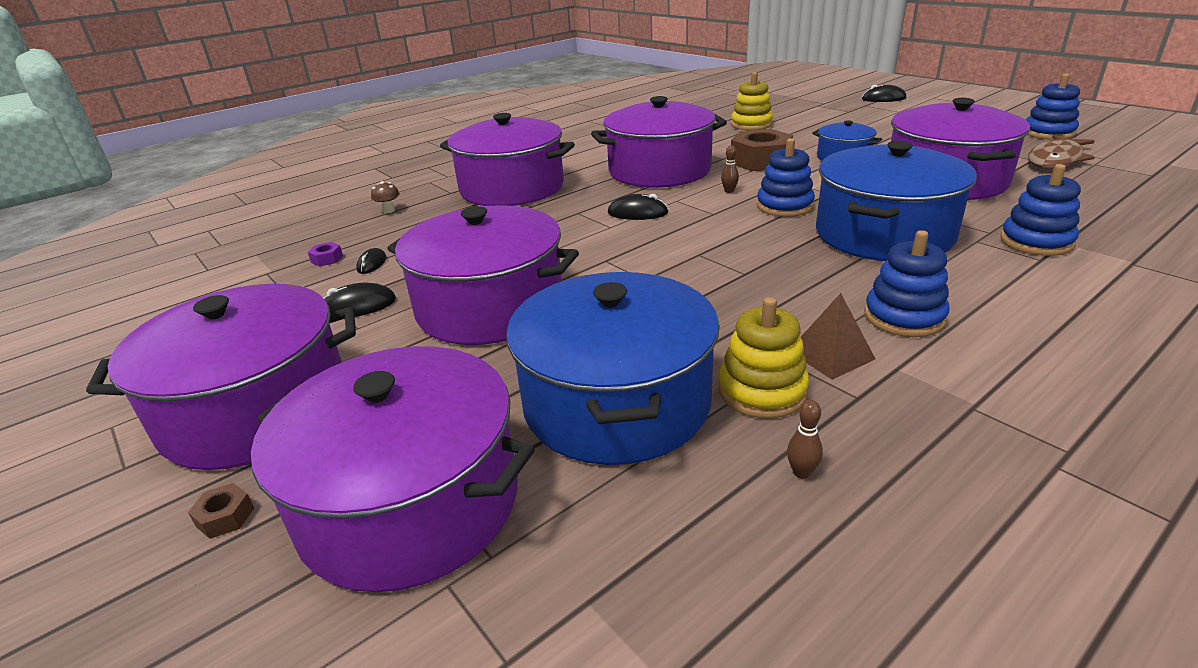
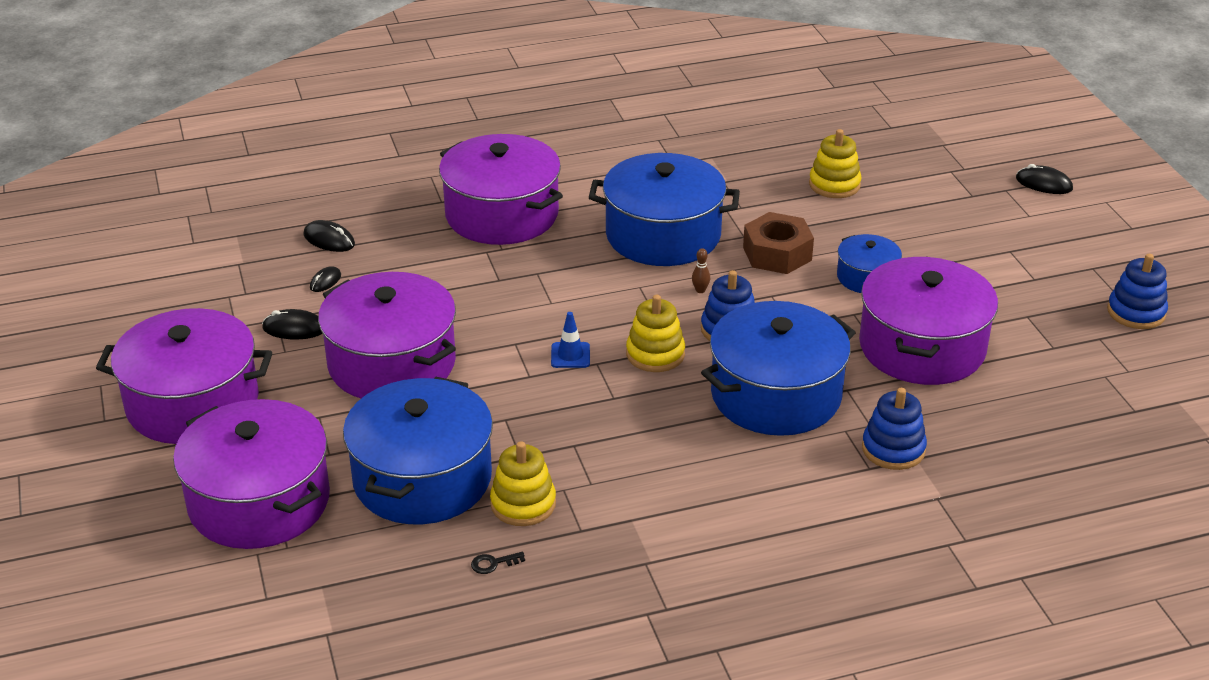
camera: 20 degrees right, 5 degrees up
(225, 517) = (155, 474): brown nut -> none
(327, 259) = (291, 262): purple nut -> none
(389, 211) = (371, 211): brown mushroom -> none
(637, 213) = (589, 292): black mouse -> black mouse (329, 240)
(659, 170) = (663, 235): purple pot -> blue pot
(667, 255) = (570, 355): none -> blue traffic cone
(743, 235) = (655, 354): none -> yellow stacking toy
(801, 473) = (493, 563): brown bowling pin -> black key
(831, 354) = (598, 493): brown pyramid -> none
(904, 317) = (687, 482): blue stacking toy -> none
(1055, 160) = (1075, 356): brown fish -> none

